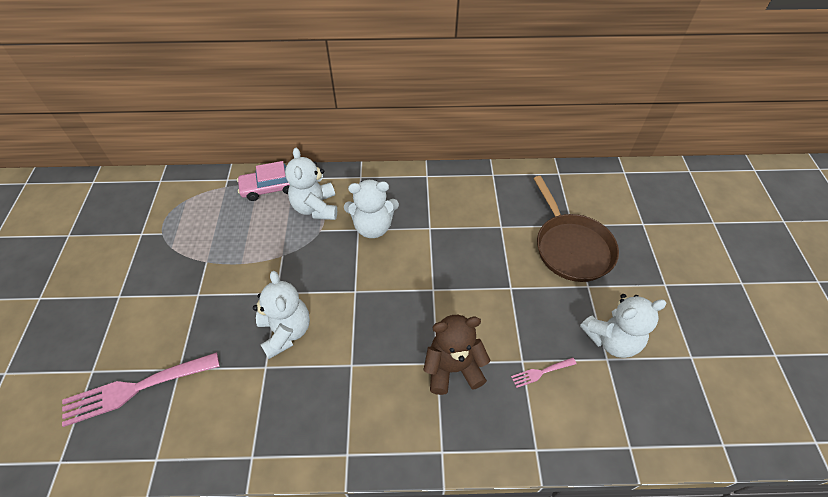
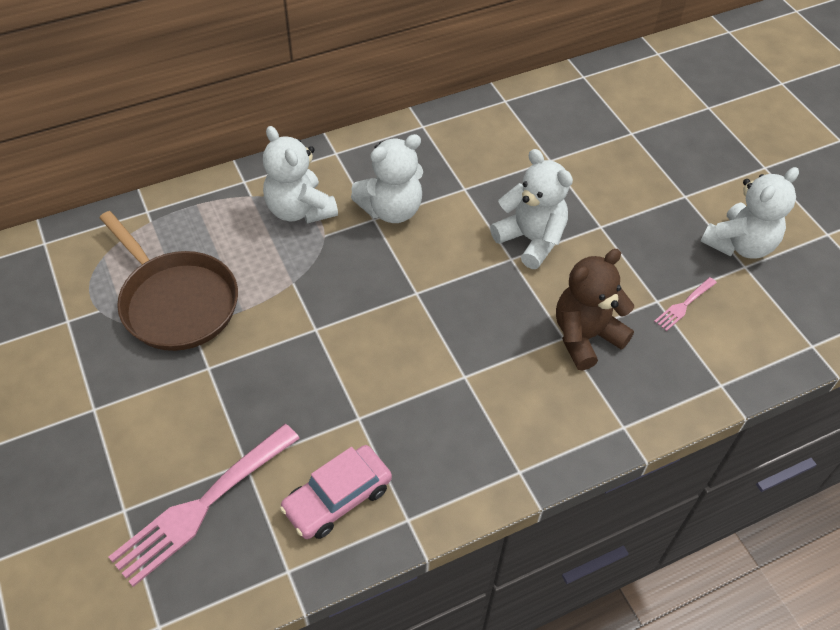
camera: 25 degrees left, 0 degrees up
(270, 187) = (218, 203): pink car -> pink car (337, 498)
(286, 332) = (358, 369): white teddy bear -> white teddy bear (531, 240)
(571, 247) = (644, 159): brown pan -> brown pan (176, 302)

